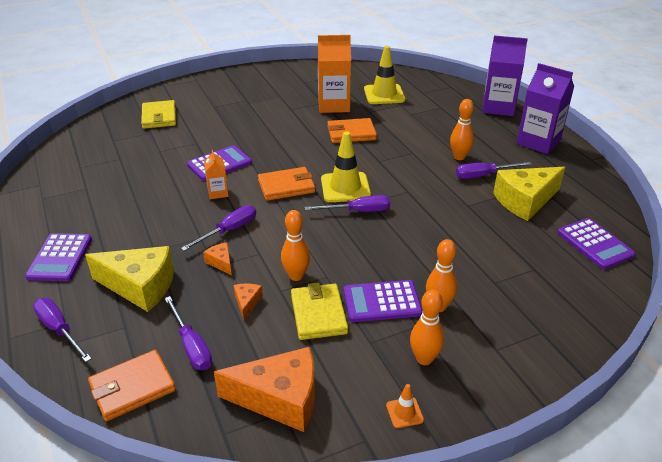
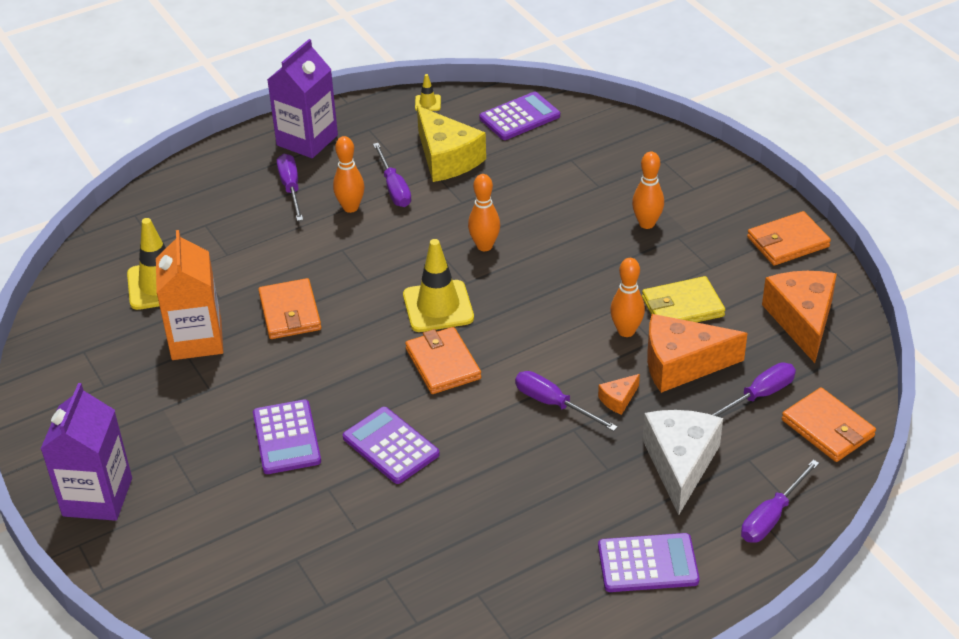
camera: 95 degrees left, 5 degrees up
(140, 286) = (680, 464): yellow cheese -> white cheese
(159, 117) = (238, 561): yellow wallet -> none
(218, 193) = (468, 432): orange carton -> none
(247, 303) = (681, 364): orange cheese -> orange cheese, size x2.24
(358, 211) = (490, 291): purple screwdriver -> purple screwdriver (291, 188)
(382, 302) = (650, 262): purple calculator -> purple calculator (286, 437)
(404, 412) = (787, 242): orange traffic cone -> orange wallet
(424, 359) = (721, 232): orange bowling pin -> orange bowling pin (484, 246)
(498, 107) = (208, 170): purple carton -> purple carton (97, 497)
(602, 196) = (428, 103): none -> yellow traffic cone

